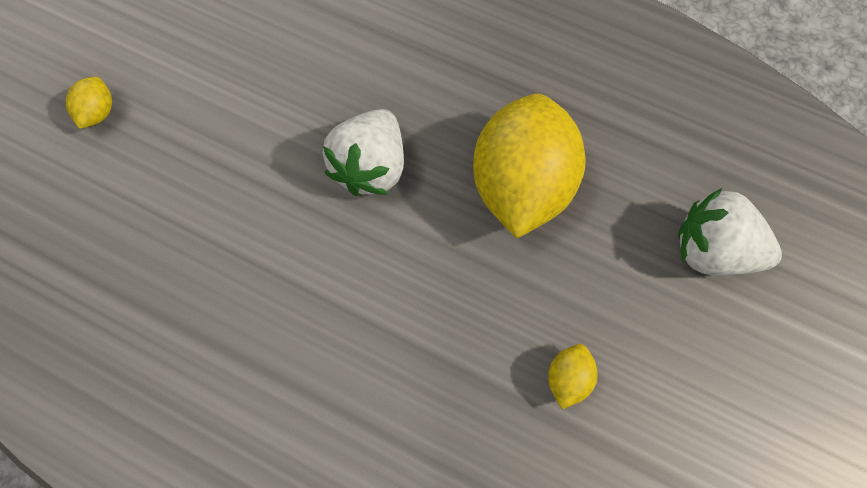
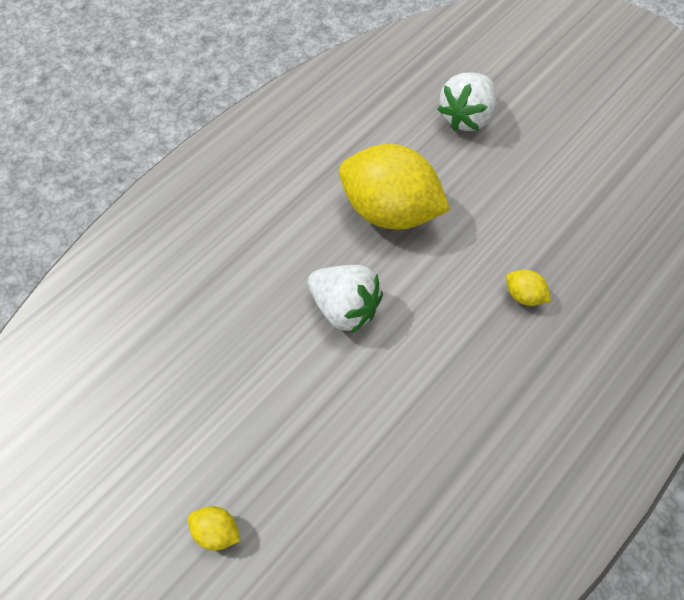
camera: 75 degrees left, 5 degrees down
(568, 379) = (539, 221): yellow lemon -> yellow lemon (523, 295)

